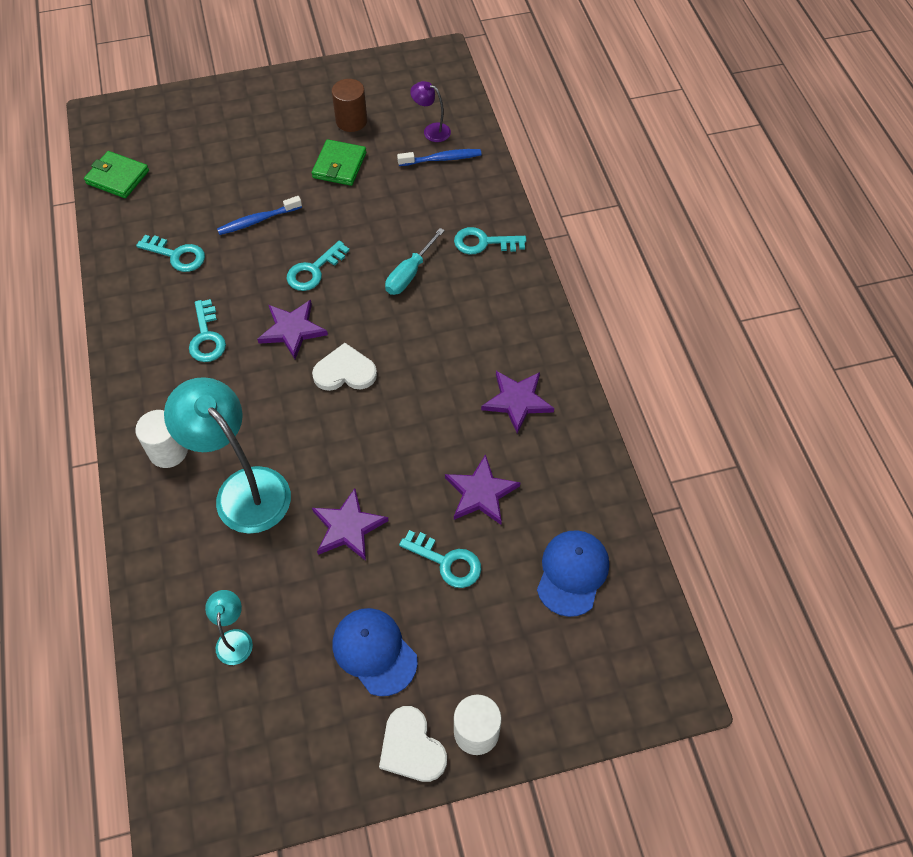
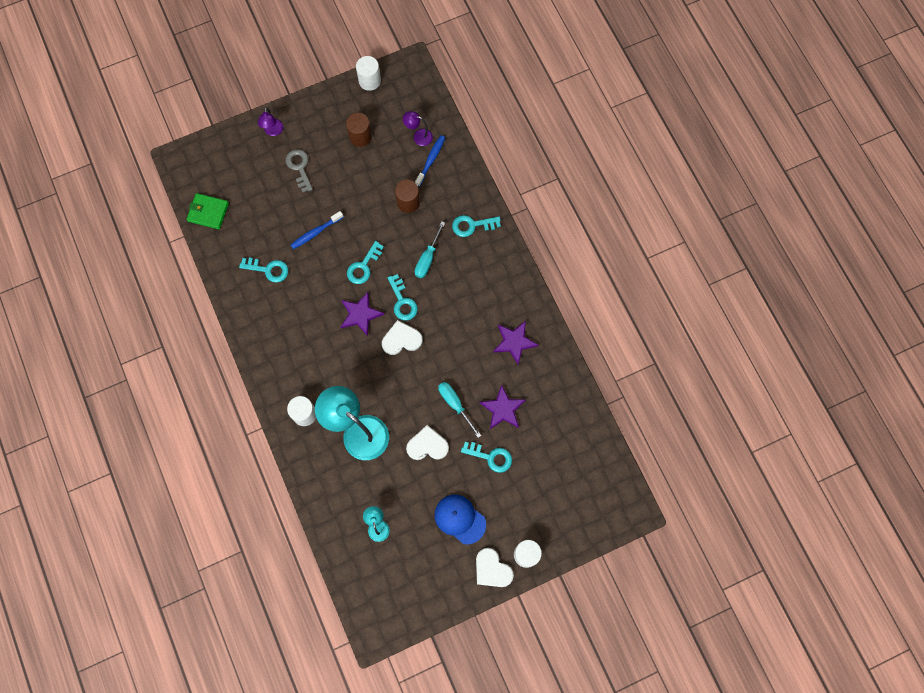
camera: 10 degrees left, 15 degrees up
(206, 337) = (306, 329): turquoise key -> turquoise key (402, 302)
(236, 101) = (273, 131): none -> purple lamp
(258, 144) = (299, 167): none -> grey key
(339, 165) = (360, 177): green wallet -> none
(348, 527) = (427, 445): purple star -> white heart
(380, 64) = (369, 81): none -> white cylinder
(398, 203) = (408, 202): none -> brown cylinder
(406, 474) = (455, 404): none -> turquoise screwdriver
(442, 159) = (431, 160): blue toothbrush -> blue toothbrush turned 45 degrees counterclockwise
(572, 573) = (565, 451): blue cap -> none

